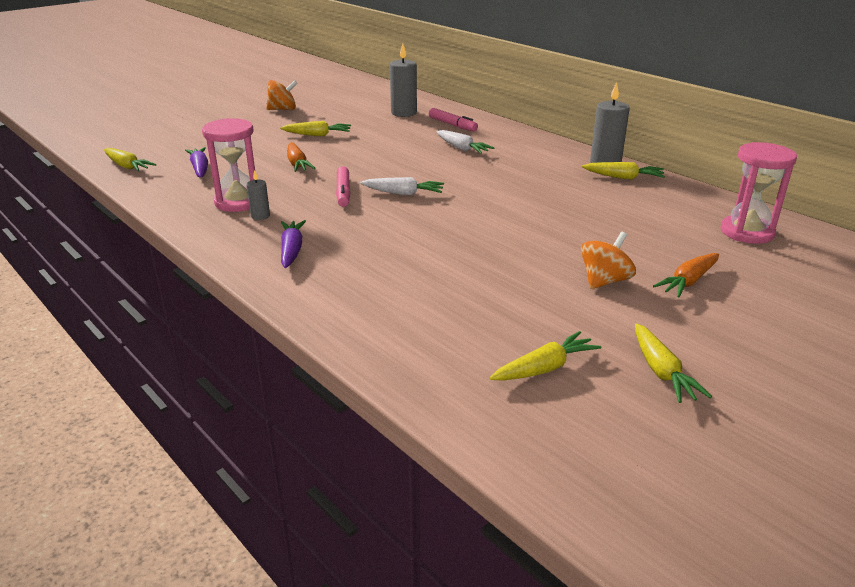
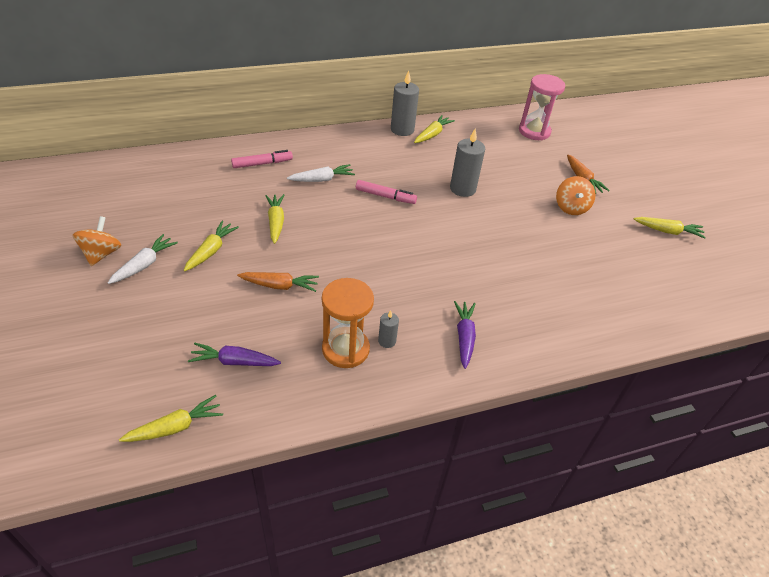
camera: 70 degrees left, 15 degrees up
(238, 202) = (345, 349): pink hourglass -> orange hourglass
(292, 250) = (464, 337): purple carrot -> purple carrot turned 75 degrees clockwise
(343, 192) = (368, 275): pink marker -> pink marker (385, 196)
(403, 193) = (393, 242): white carrot -> white carrot (144, 265)
(404, 113) = (202, 178): grey candle -> grey candle (462, 189)
(545, 368) = (656, 270): yellow carrot -> yellow carrot (276, 222)
(604, 281) = (571, 207): orange spinning top -> orange spinning top turned 150 degrees counterclockwise

